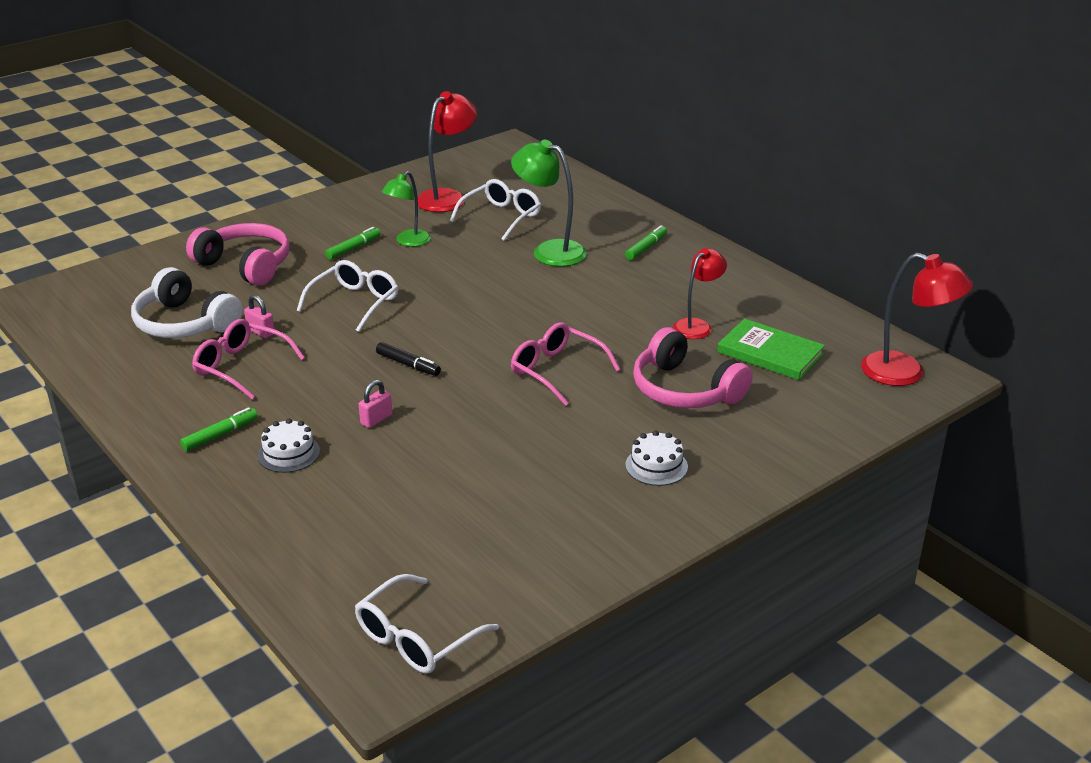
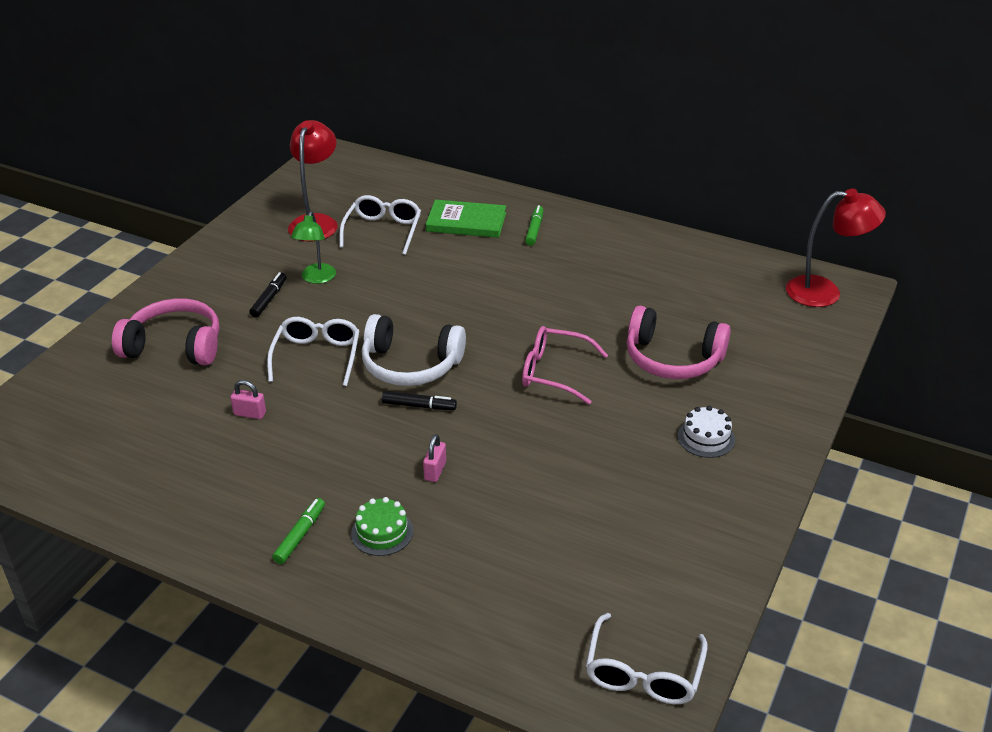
camera: 25 degrees left, 5 degrees up
(184, 323) = (164, 427): white headphones -> white headphones (410, 365)
(241, 367) = (261, 457): pink glasses -> none
(288, 453) = (382, 532): white cake -> green cake
(353, 248) = (269, 299): green marker -> black marker
(549, 251) = (453, 254): green lamp -> none
(697, 326) = (635, 294): red lamp -> none
(770, 353) = (712, 304): green book -> green book (466, 222)

